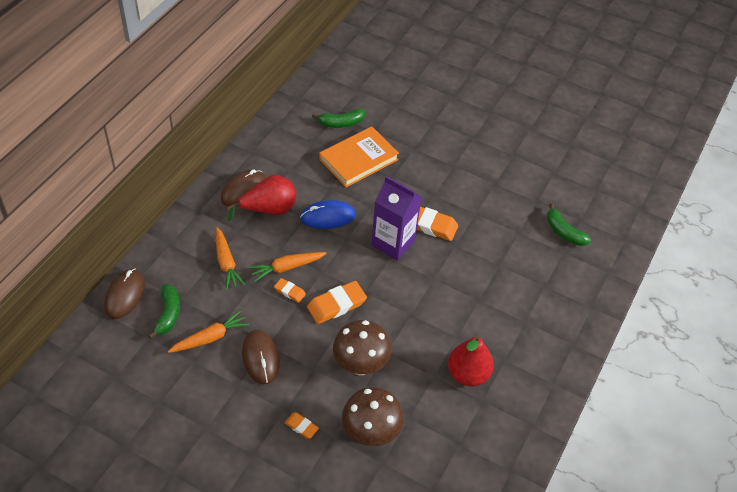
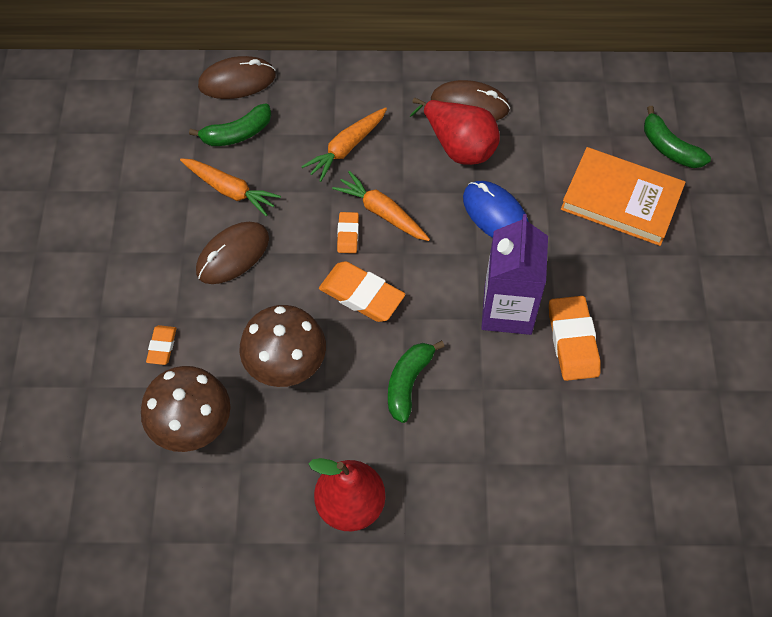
camera: 65 degrees right, 10 degrees up
(563, 232) = (699, 530): green banana -> green banana (408, 383)

